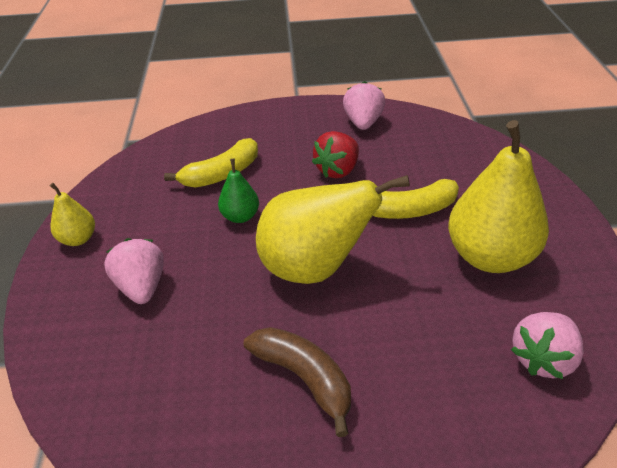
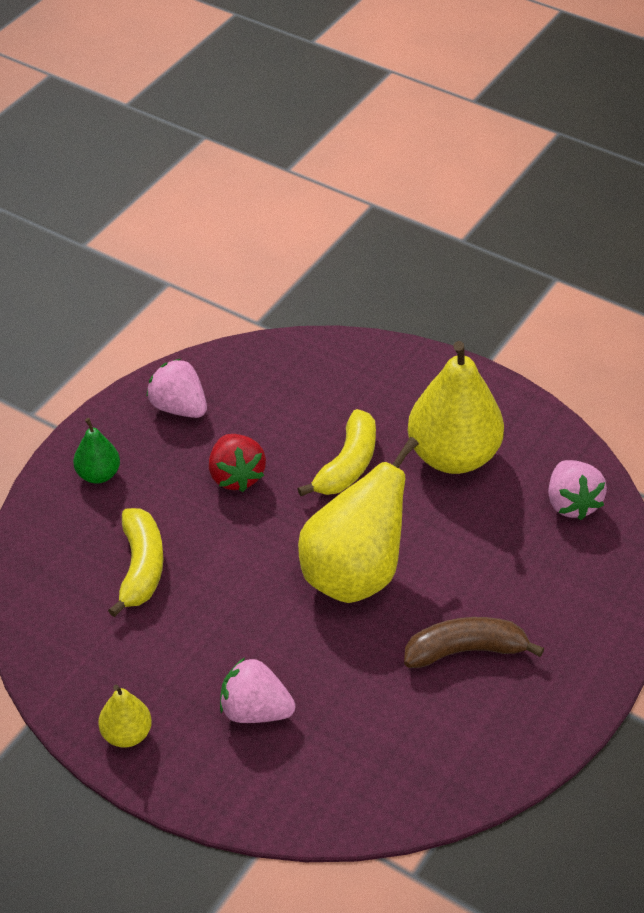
camera: 55 degrees left, 5 degrees up
(240, 217) = (228, 589): green pear -> green pear (98, 474)

